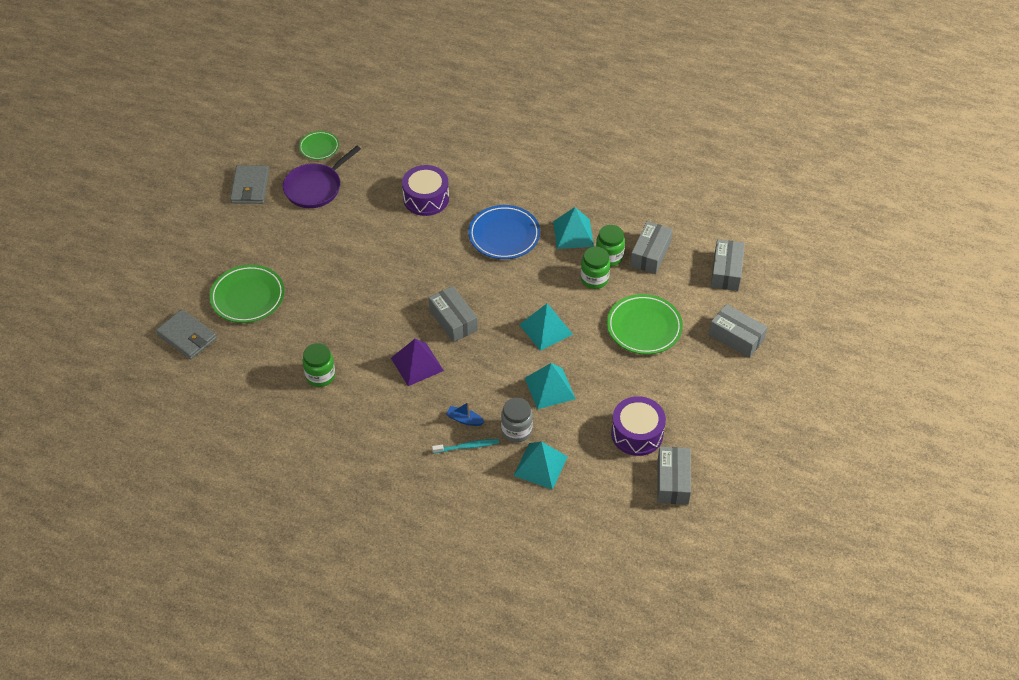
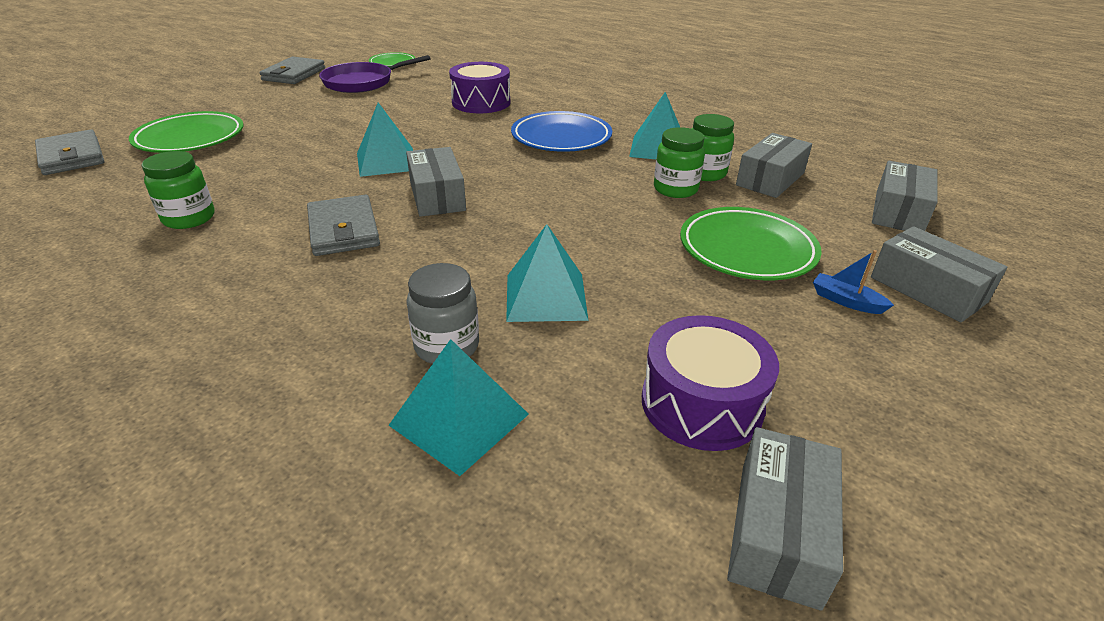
camera: 15 degrees right, 15 degrees down
(417, 364) = (344, 230): purple pyramid -> grey wallet
(464, 420) = (361, 311): blue boat -> blue boat (846, 301)
(467, 446) = (334, 353): turquoise toothbrush -> none
(546, 329) = (575, 226): turquoise pyramid -> turquoise pyramid (387, 161)

